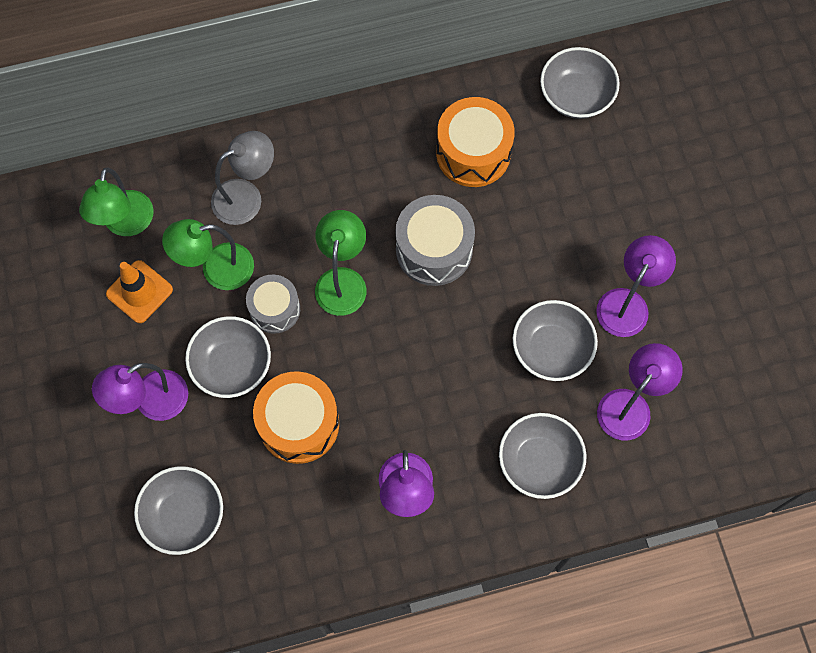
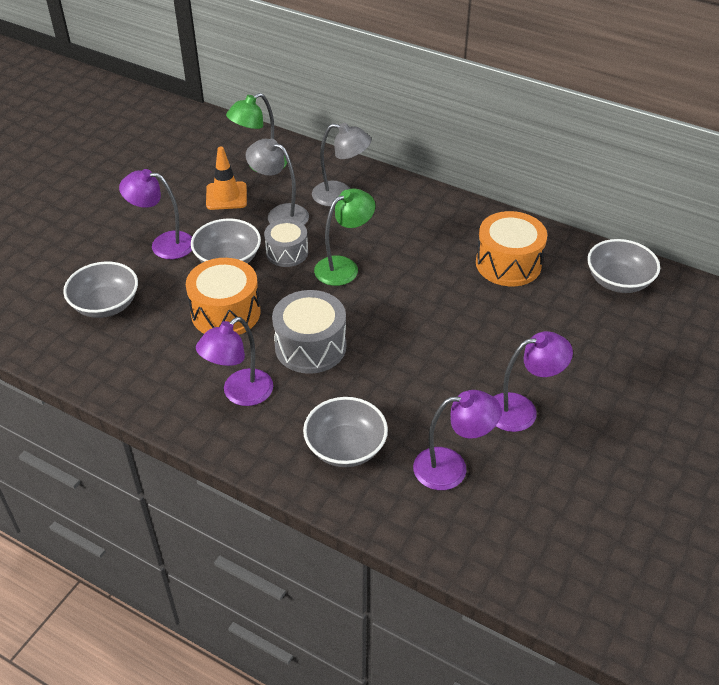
camera: 45 degrees right, 25 degrees down
(216, 269) = (280, 214): green lamp -> grey lamp
(434, 249) = (420, 291): grey drum -> grey drum (310, 346)
(551, 349) = (434, 394): grey bowl -> none

